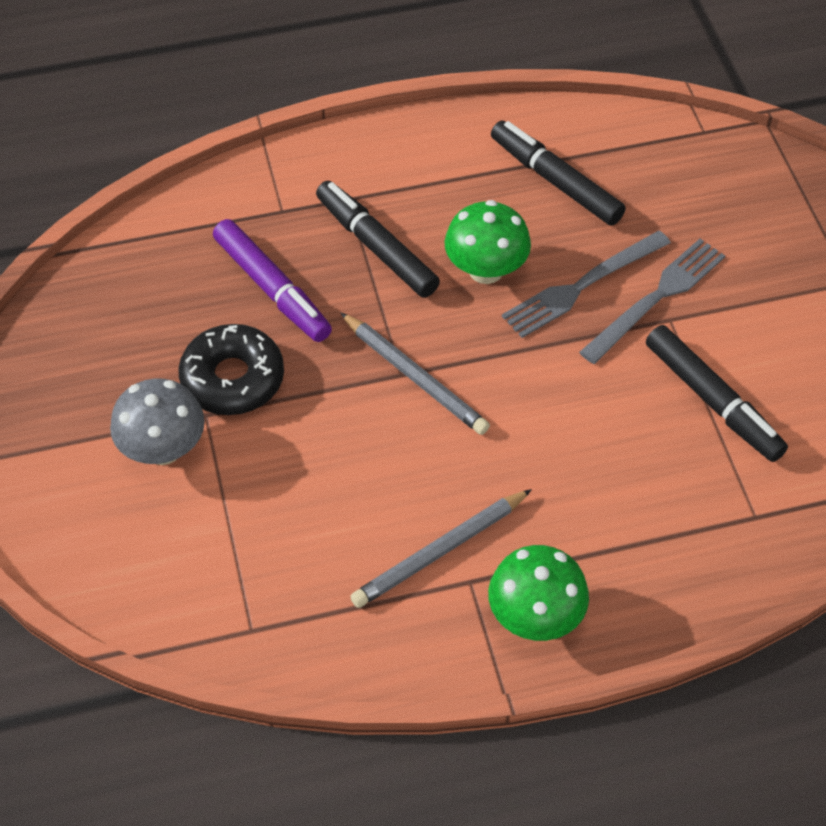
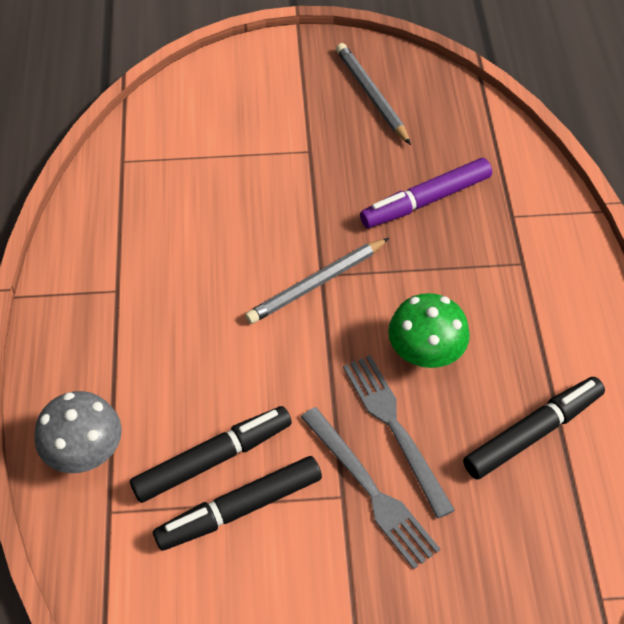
camera: 100 degrees right, 0 degrees up
(163, 449) = (284, 126): grey mushroom -> grey mushroom (85, 452)
(233, 379) = (339, 169): black donut -> none
(376, 247) = (462, 276): black marker -> black marker (212, 459)
(440, 552) = (148, 275): grey pencil -> grey pencil (371, 95)
(535, 617) = (72, 326): green mushroom -> none

